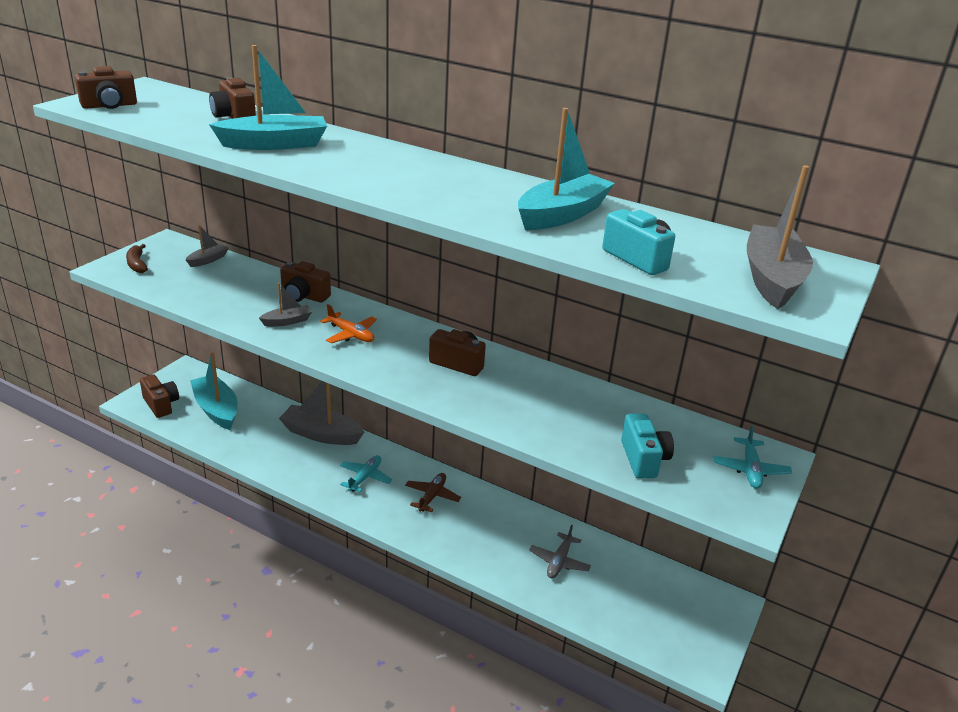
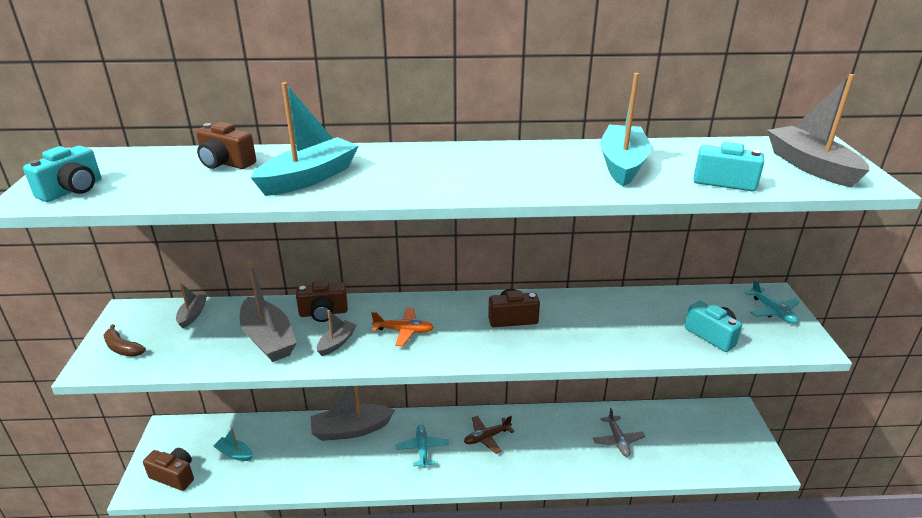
camera: 30 degrees left, 0 degrees up
(109, 106) = (72, 190): brown camera -> turquoise camera
(216, 409) = (235, 453): turquoise boat -> turquoise boat, size x0.52
(240, 298) = (268, 339): none -> grey boat
(432, 496) = (487, 437): brown plane -> brown plane turned 105 degrees counterclockwise

